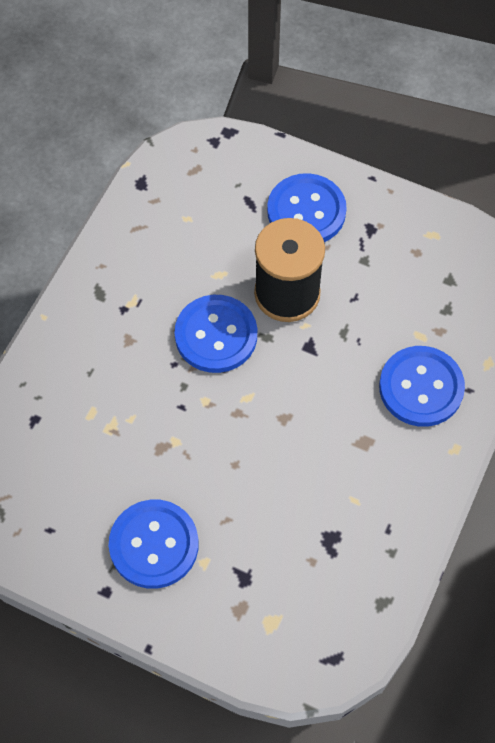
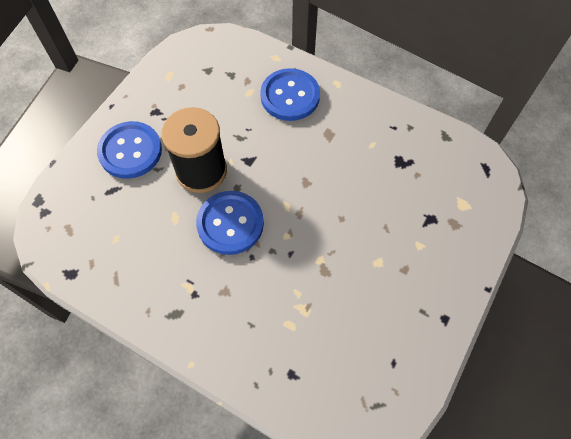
camera: 85 degrees left, 0 degrees up
(154, 545) = (406, 280): blue button -> none

